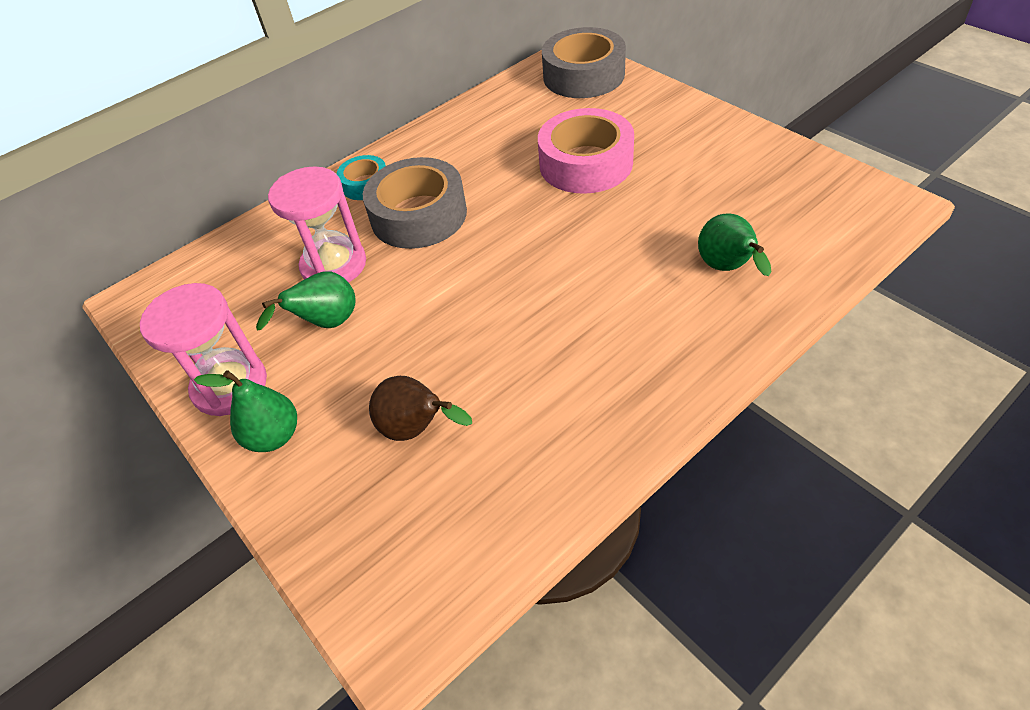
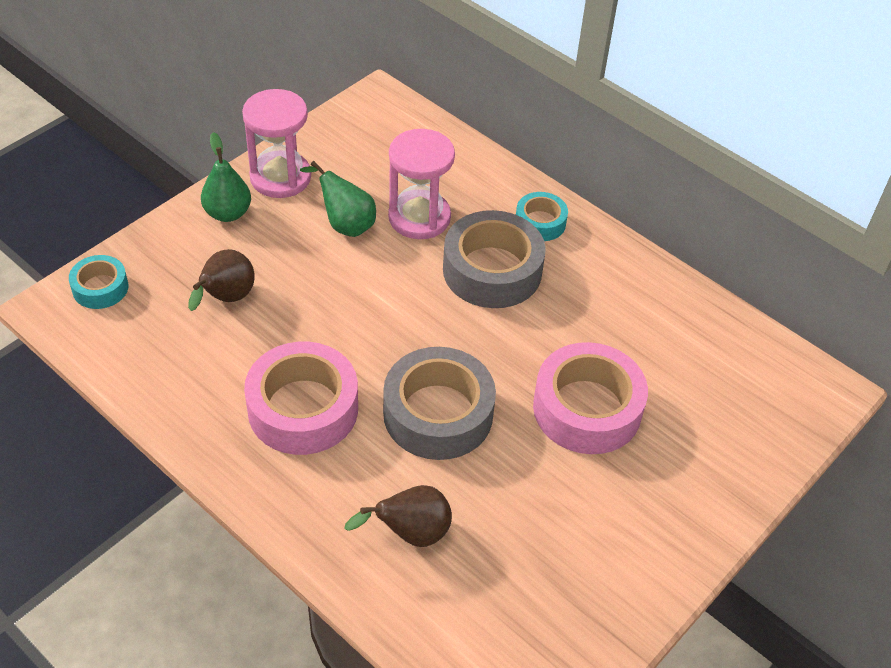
camera: 75 degrees right, 0 degrees up
(371, 578) = (100, 288): none -> turquoise tape
(583, 75) = (776, 405): grey tape -> grey tape (438, 413)
(583, 350) = (303, 408): none -> pink tape
(727, 268) = (410, 534): green pear -> brown pear

